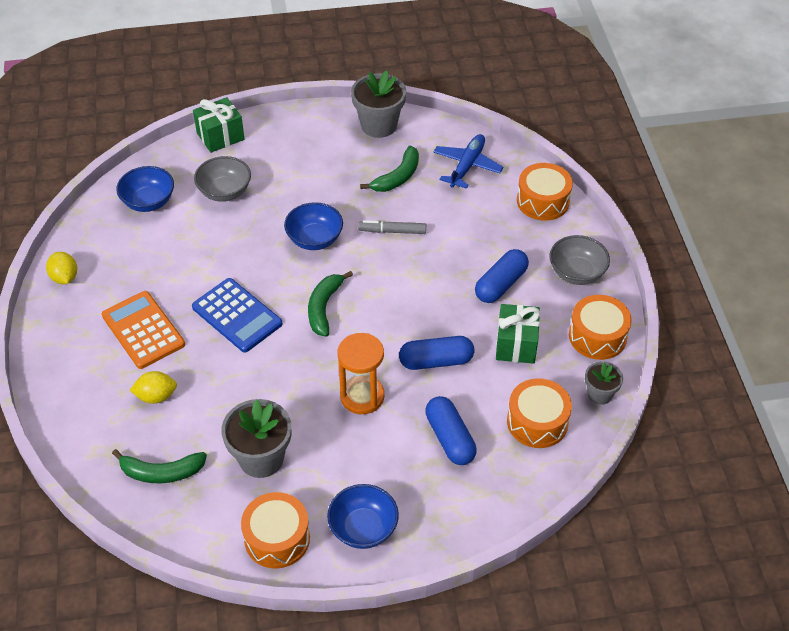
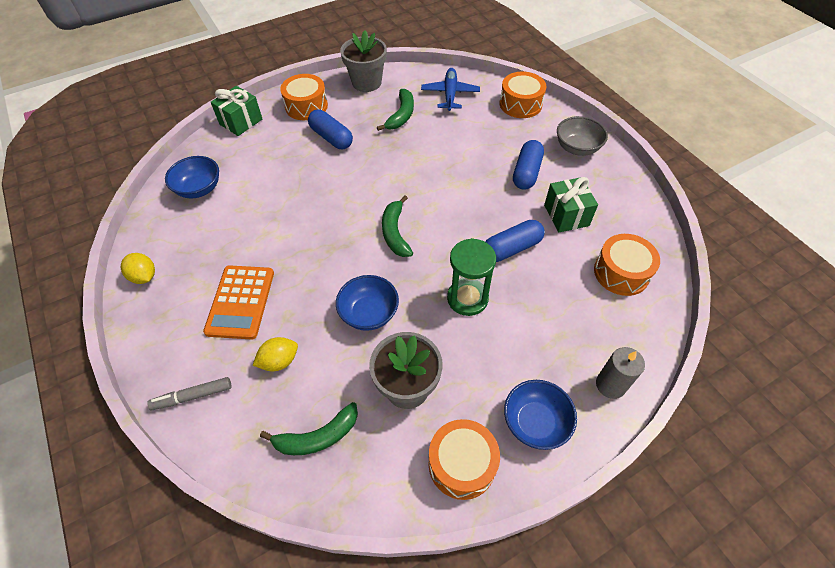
camera: 20 degrees left, 5 degrees up
(143, 330) = (240, 302): orange calculator -> orange calculator turned 120 degrees counterclockwise
(225, 192) = (264, 163): grey bowl -> none
(237, 316) = (322, 262): blue calculator -> none
(314, 239) = (359, 180): blue bowl -> blue bowl (369, 313)
(362, 396) = (467, 298): orange hourglass -> green hourglass
(392, 231) = (419, 156): grey marker -> grey marker (193, 396)
(450, 438) = (561, 310): blue capsule -> blue capsule (331, 137)
(456, 521) = (610, 385): none -> grey candle
(597, 336) = (622, 190): orange drum -> orange drum (306, 106)
(599, 394) = (653, 234): grey flower pot -> none

